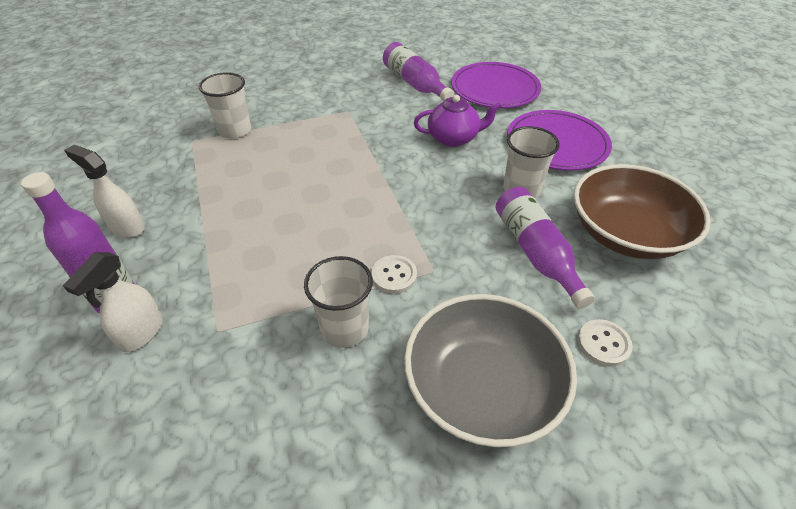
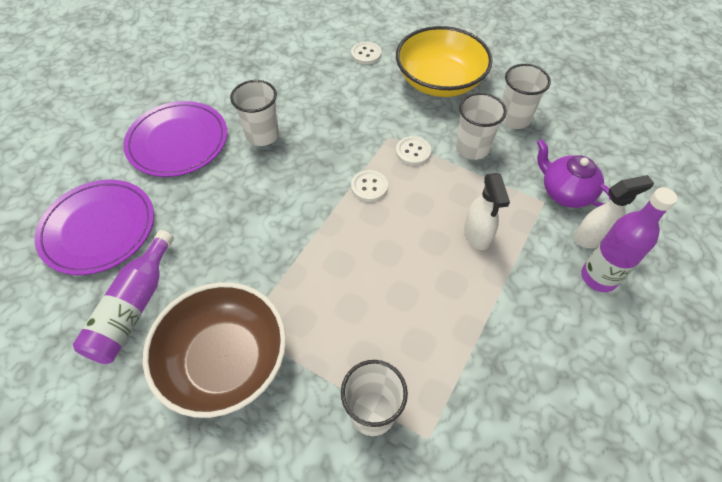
camera: 130 degrees left, 10 degrees up
(127, 227) = (561, 351): white spray bottle -> white spray bottle (477, 235)
(338, 414) = (514, 118): none -> white cup
(388, 220) = (369, 187): none -> white button
(453, 138) = (224, 210): purple teapot -> purple teapot (565, 192)
(482, 387) = (439, 81): grey bowl -> yellow bowl
(535, 252) = (324, 101): purple bottle -> none
(626, 233) = (265, 72): brown bowl -> brown bowl (225, 360)

